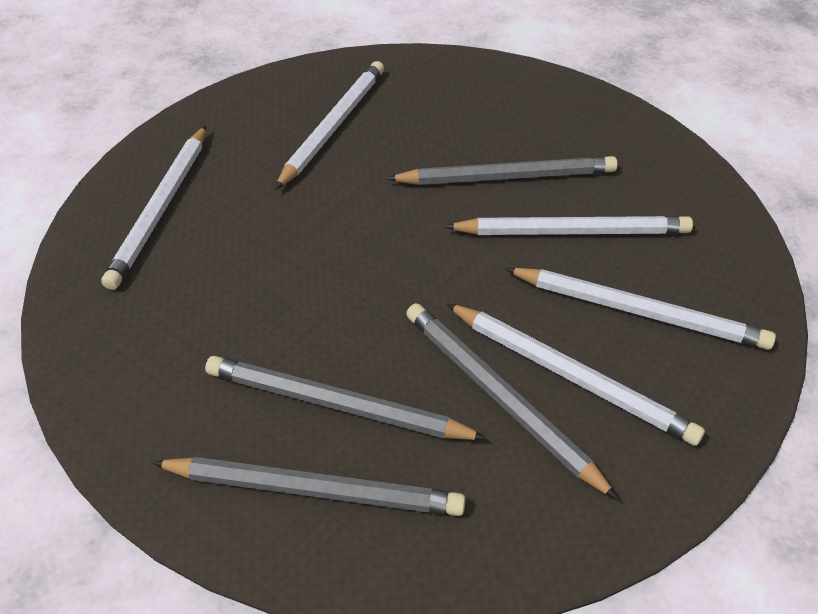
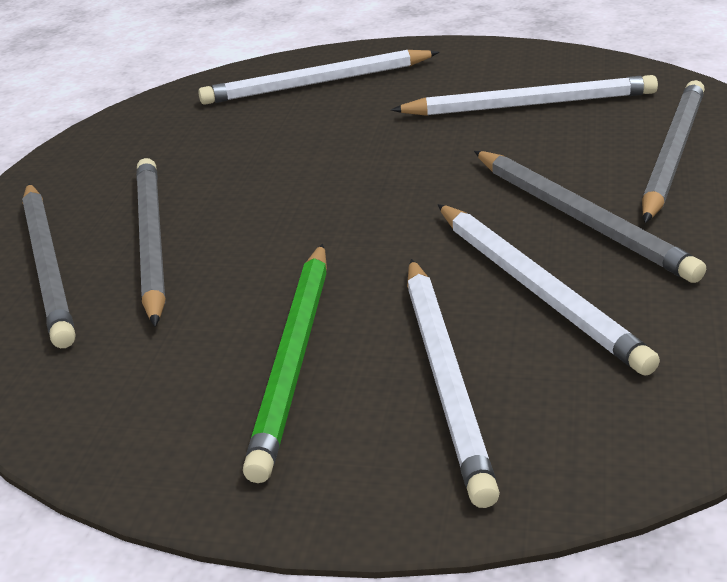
camera: 65 degrees right, 15 degrees down
(499, 397) = (225, 324): grey pencil -> grey pencil (672, 154)
(571, 375) = (294, 359): white pencil -> green pencil

